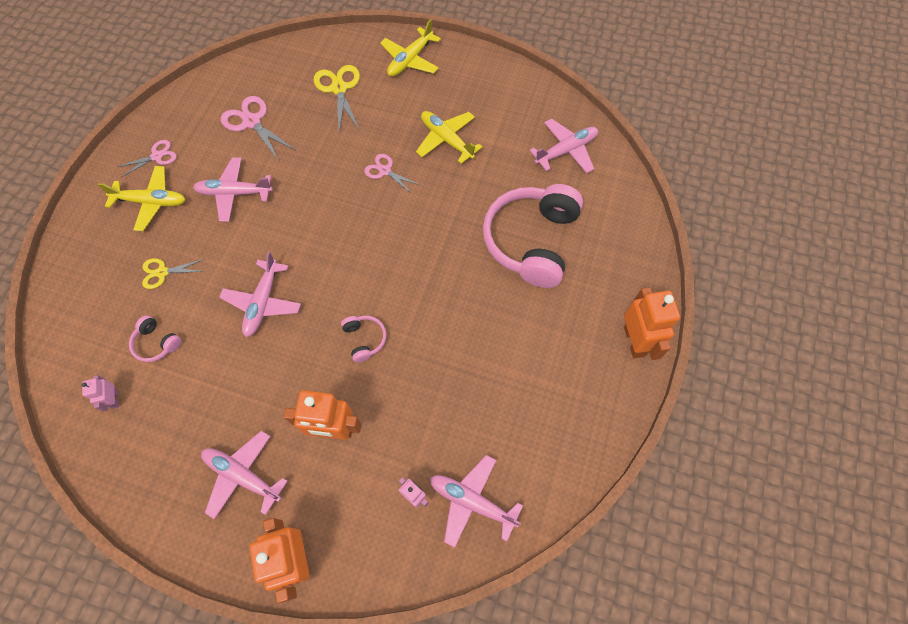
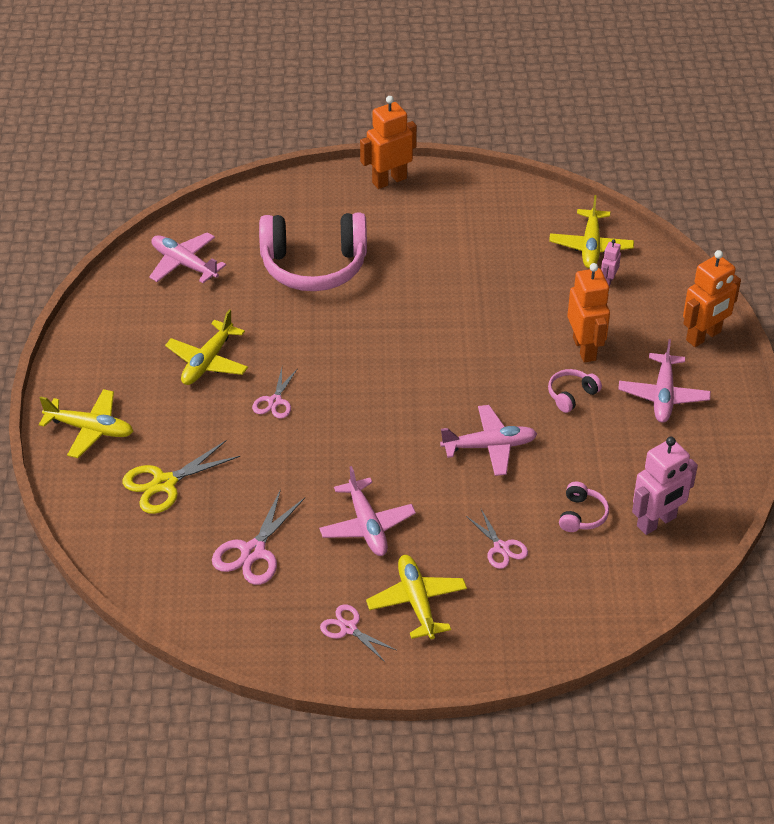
camera: 110 degrees left, 20 degrees down
(114, 399) = (657, 522): pink robot -> pink robot, size x2.00
(162, 272) = (501, 548): yellow scissors -> pink scissors
(364, 339) = (486, 355): pink headphones -> pink headphones (571, 395)
(472, 501) = (590, 246): pink plane -> yellow plane

